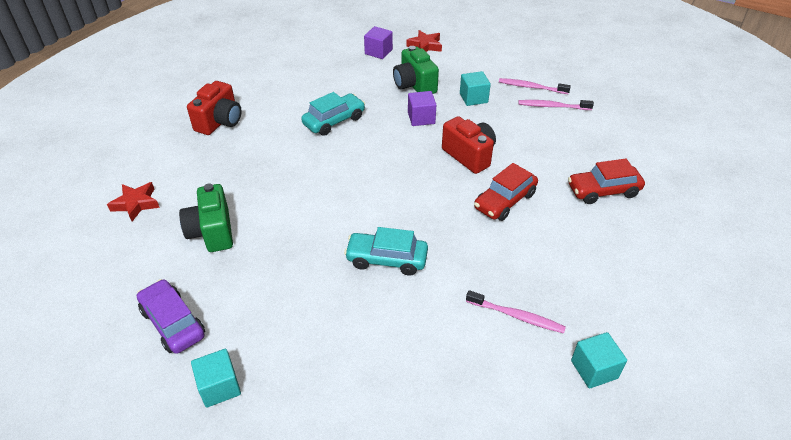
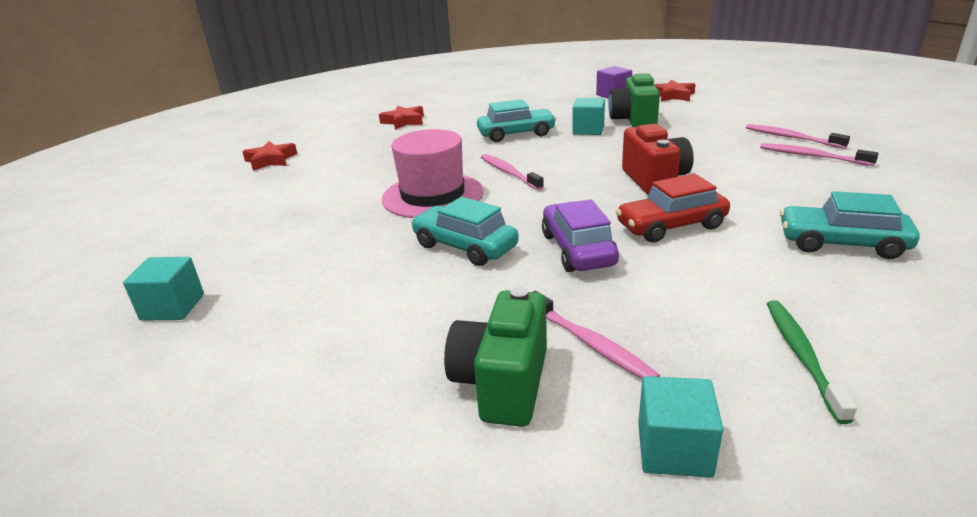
camera: 30 degrees right, 15 degrees down
(173, 323) = (197, 245): purple car -> purple car (577, 249)
(212, 232) = (310, 189): green camera -> green camera (502, 383)
(220, 122) = (404, 121): red camera -> red star
(322, 212) = (433, 195): none -> pink hat
(362, 171) = (509, 173): none -> pink toothbrush
(421, 118) = (619, 144): purple cube -> none
(473, 98) = (701, 137): turquoise cube -> turquoise cube (588, 130)
(603, 191) = (841, 244): red car -> turquoise car
(620, 287) = (802, 356): none -> green toothbrush

